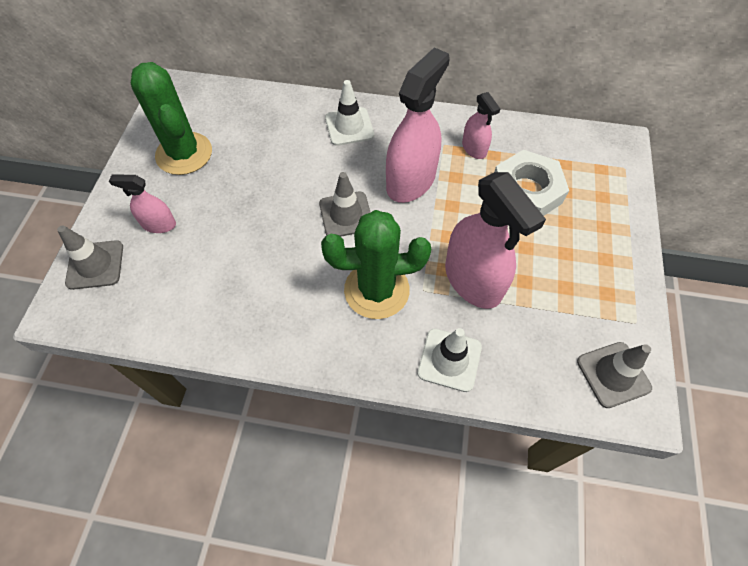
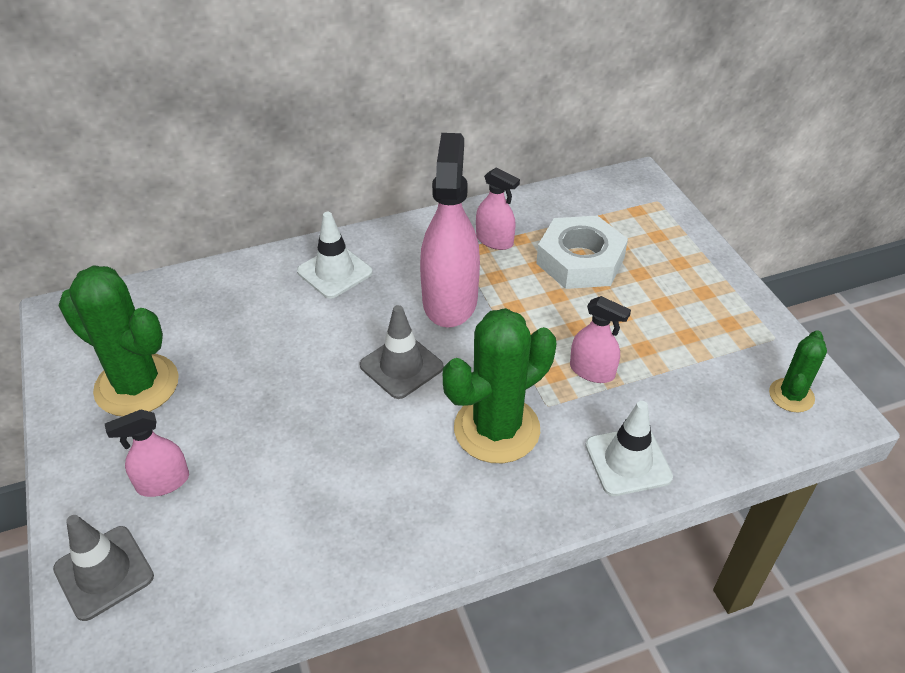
camera: 30 degrees left, 15 degrees down
(473, 280) = (592, 371): pink spray bottle -> pink spray bottle, size x0.52
(613, 374) = (791, 395): grey traffic cone -> green cactus

